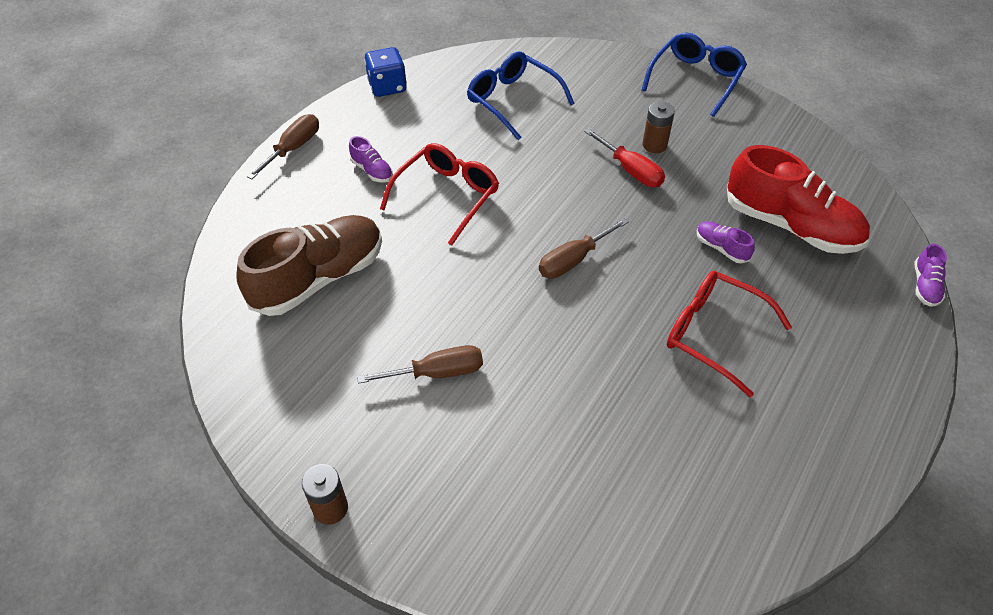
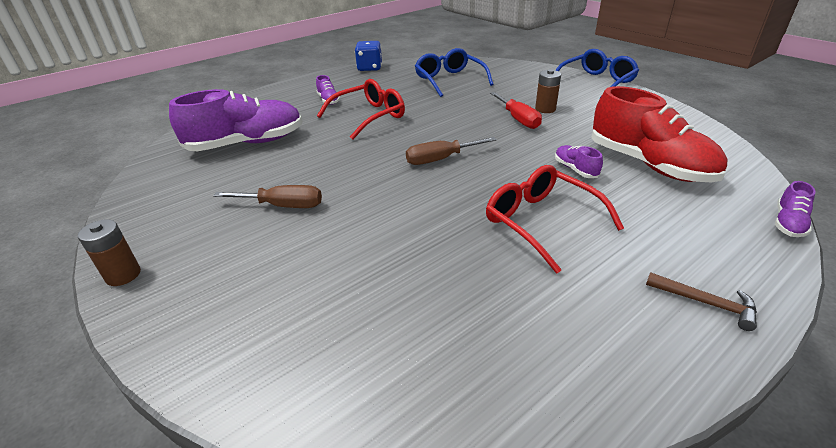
camera: 20 degrees right, 15 degrees down
(293, 148) = (288, 86): brown screwdriver -> none
(319, 278) = (247, 143): brown shoe -> purple shoe
(874, 398) = (705, 303): none -> brown hammer

